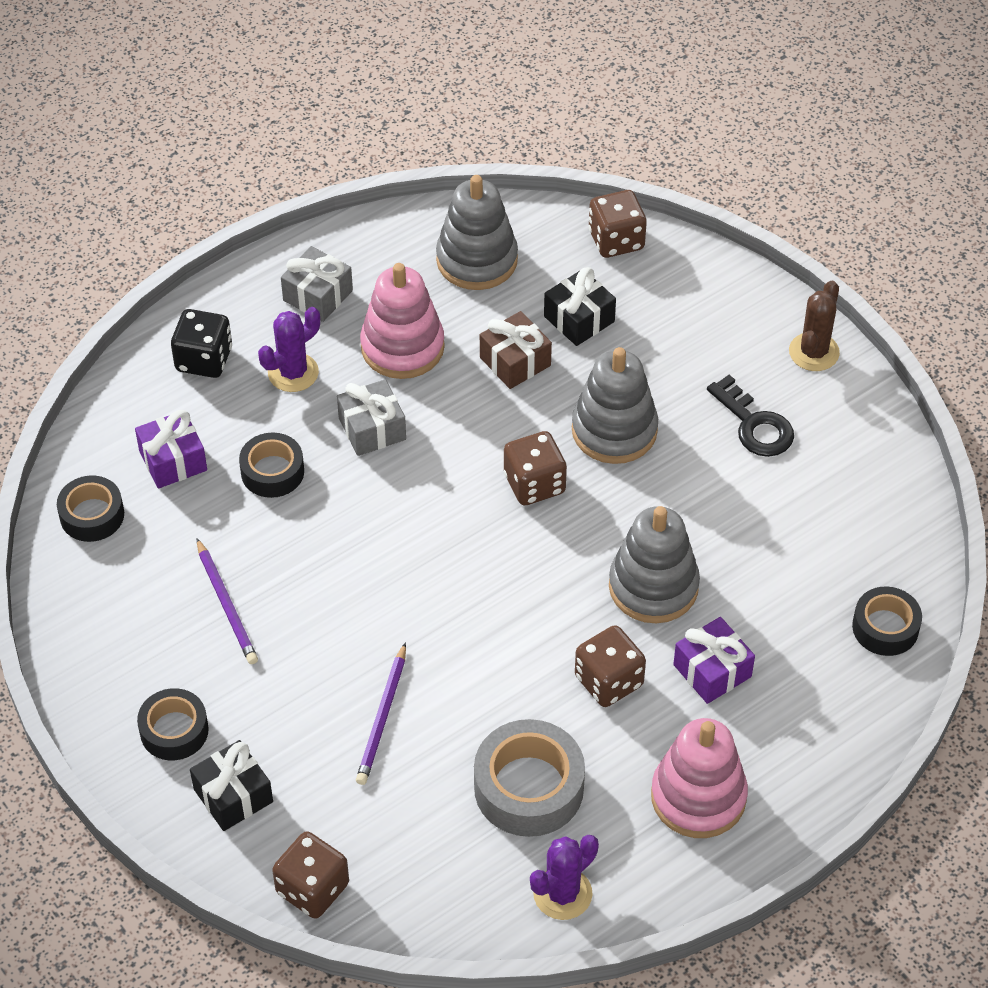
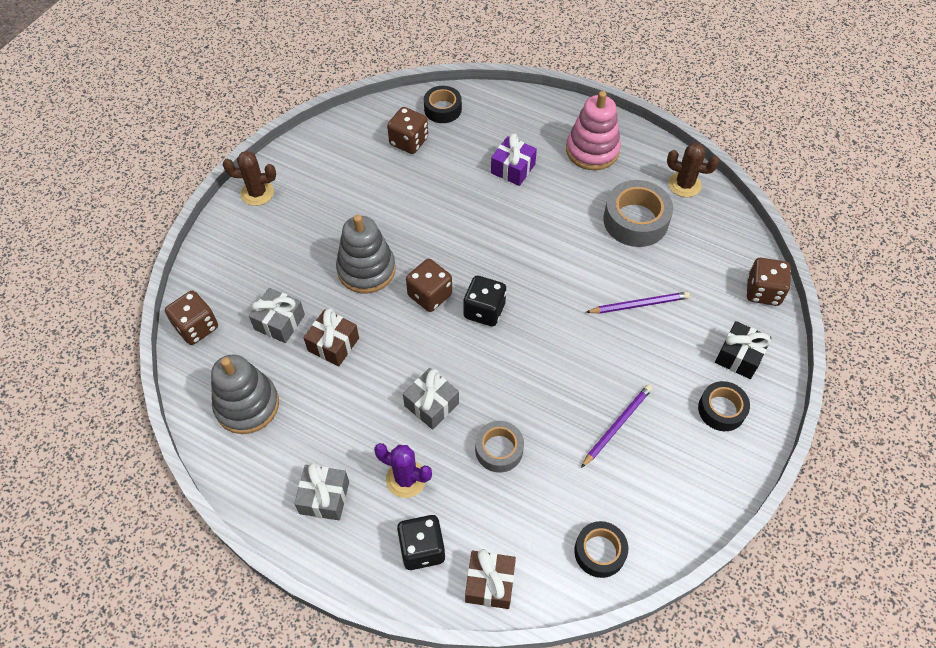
camera: 115 degrees left, 5 degrees up
(127, 403) = (490, 584): none -> brown gift
(173, 460) = (524, 521): purple gift -> none
(272, 472) = (499, 450): black tape -> grey tape
(402, 347) = (350, 418): pink stacking toy -> none
(476, 534) = (484, 310): none -> black dice
(562, 894) = (684, 184): purple cactus -> brown cactus
(579, 319) = (279, 322): black gift -> grey gift
(608, 681) = (547, 210): brown dice -> brown dice (409, 141)
(653, 586) = (473, 211): grey stacking toy -> none
(754, 424) = (328, 203): black key -> none

